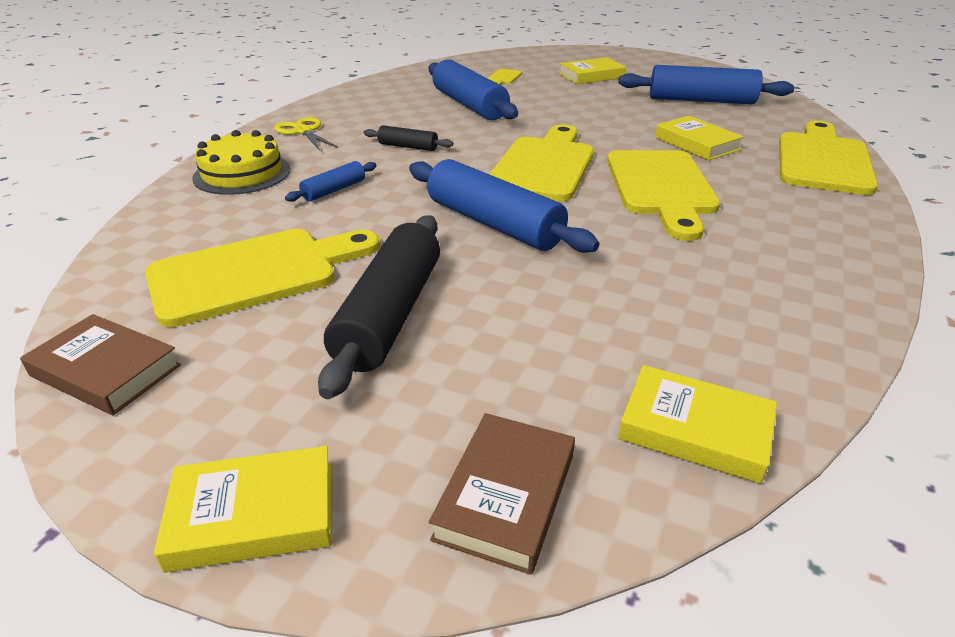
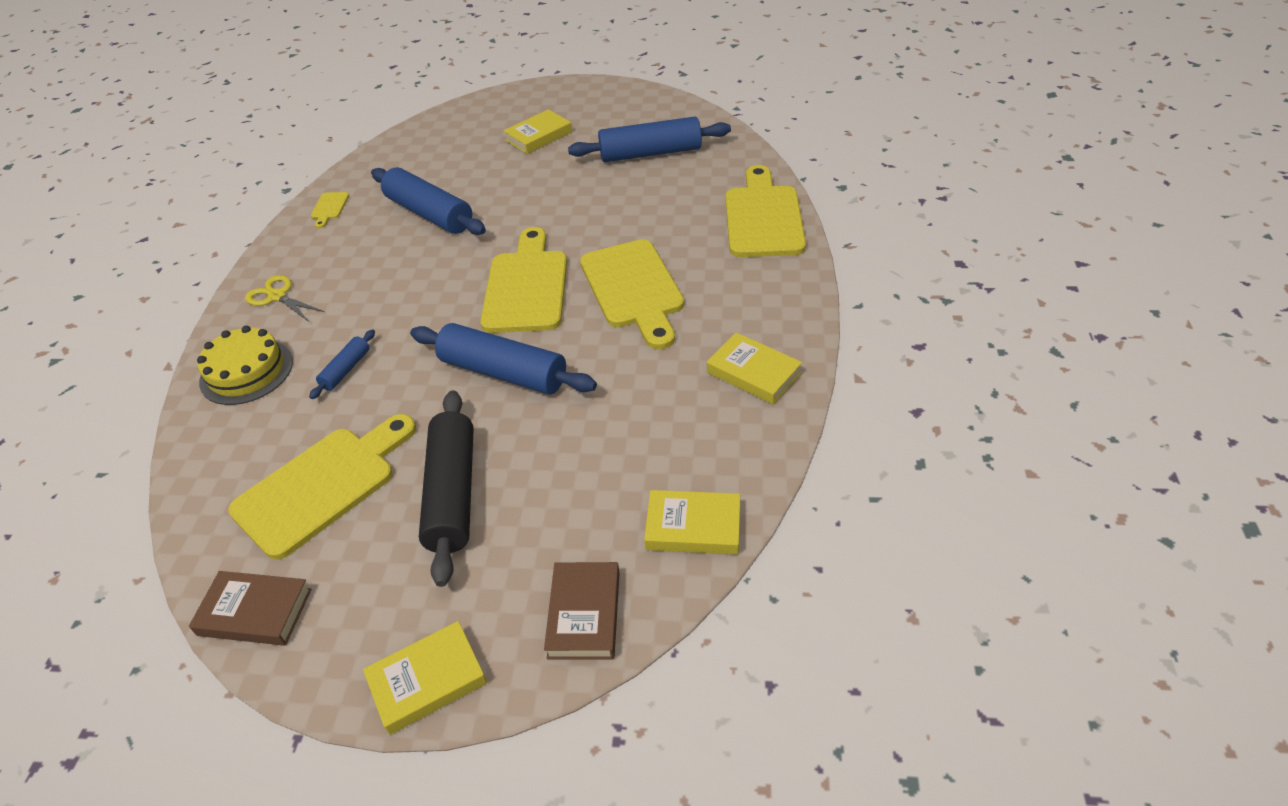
camera: 15 degrees left, 10 degrees up
(408, 147) = (391, 292): black rolling pin -> none
(503, 78) = (450, 160): yellow cutting board -> yellow cutting board (329, 208)
(696, 143) = (655, 220): yellow book -> yellow book (753, 373)

